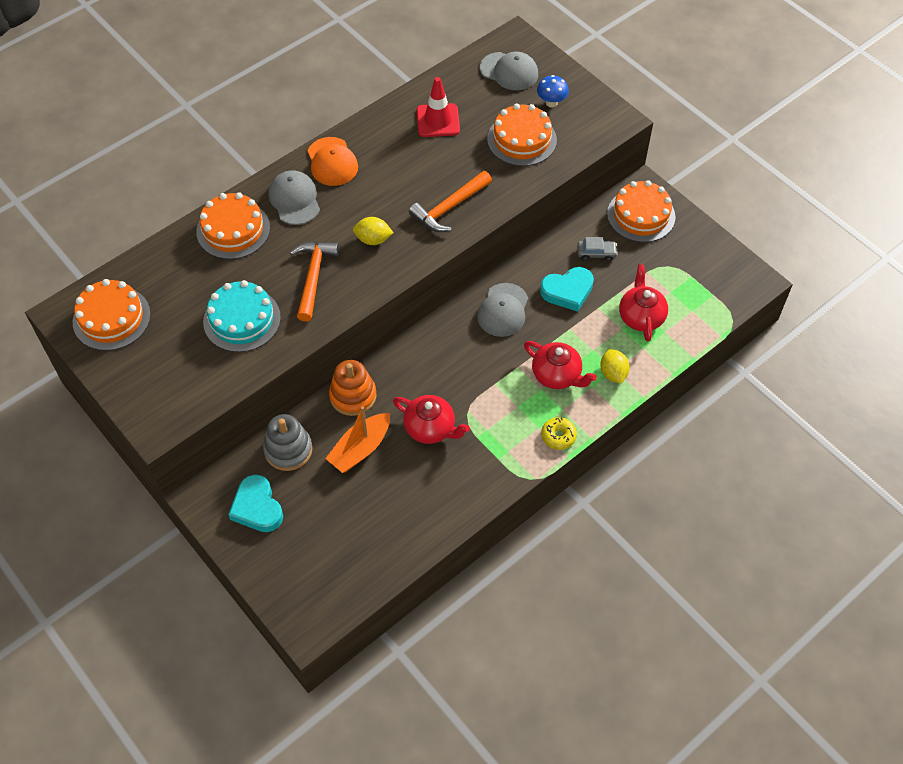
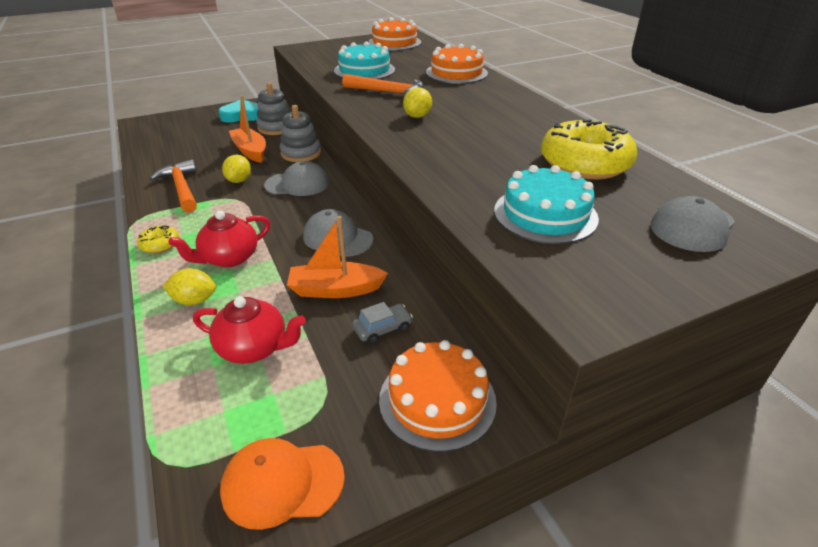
camera: 105 degrees right, 20 degrees down
(294, 199) = (481, 93): grey cap -> grey cap (297, 184)
(332, 162) = (526, 109): orange cap -> orange cap (282, 483)
(353, 396) = (301, 153): orange stacking toy -> grey stacking toy
(430, 428) = (239, 180): red teapot -> yellow lemon
(438, 120) = (584, 164): red traffic cone -> yellow donut
(449, 208) = (441, 154): orange hammer -> orange hammer (181, 188)
(522, 139) = (545, 214): orange cake -> turquoise cake
(551, 103) = (625, 252): blue mushroom -> none
(567, 291) = (335, 289): turquoise heart -> orange boat
(596, 253) = (382, 329): grey car -> grey car turned 135 degrees counterclockwise

